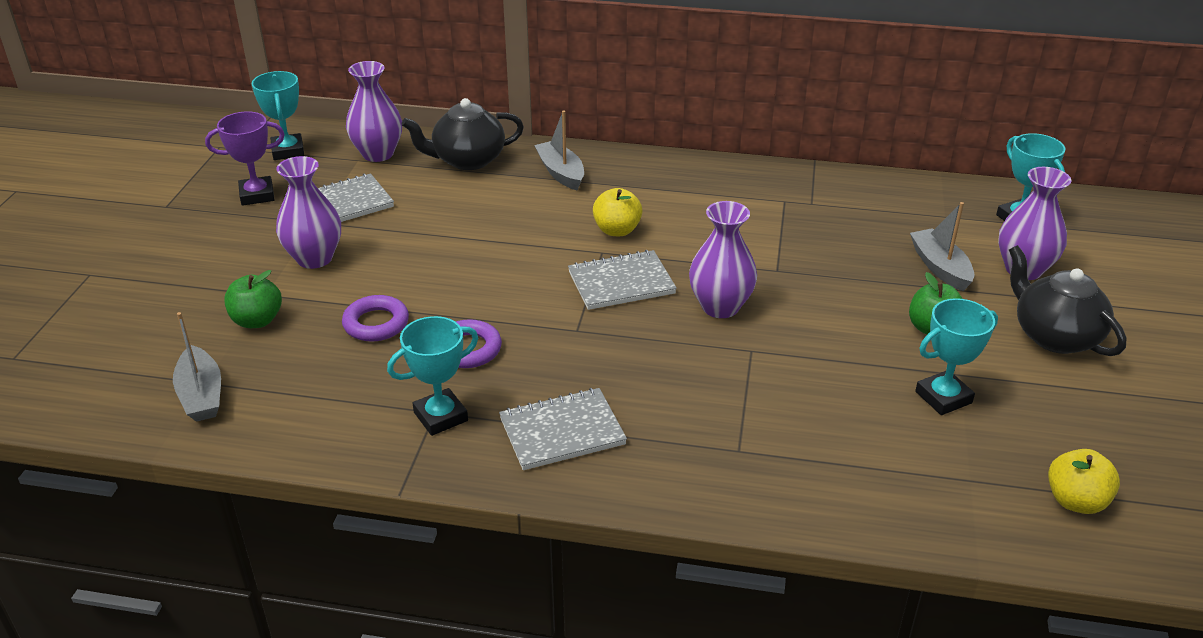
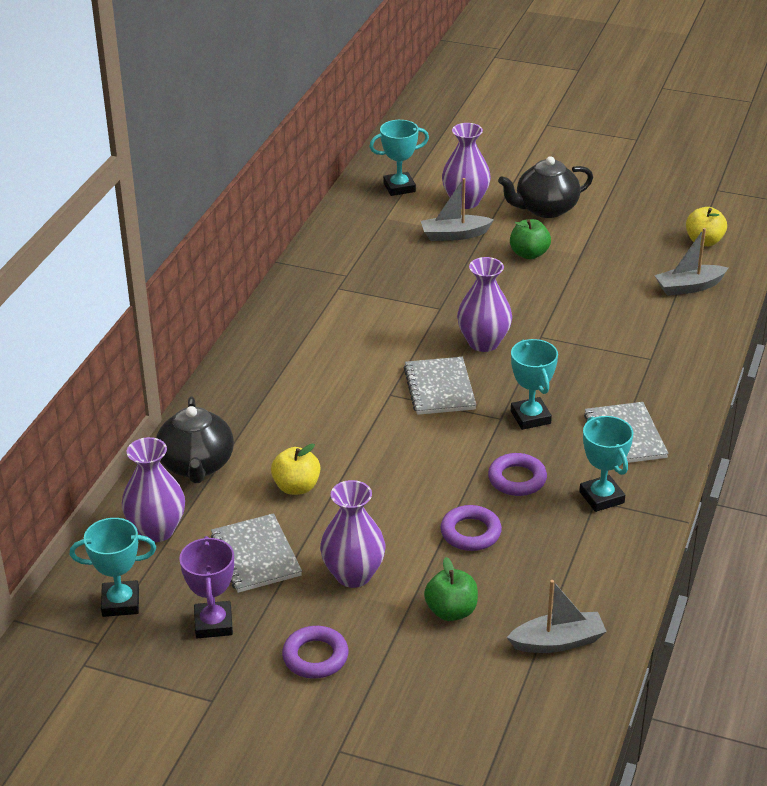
camera: 80 degrees left, 0 degrees up
(207, 249) = (315, 657): none -> purple ring
(561, 173) = (246, 406): grey boat -> grey boat (689, 287)
(617, 230) = (358, 382): yellow apple -> yellow apple (296, 487)
(943, 397) = (604, 266): turquoise trophy -> turquoise trophy (530, 417)

